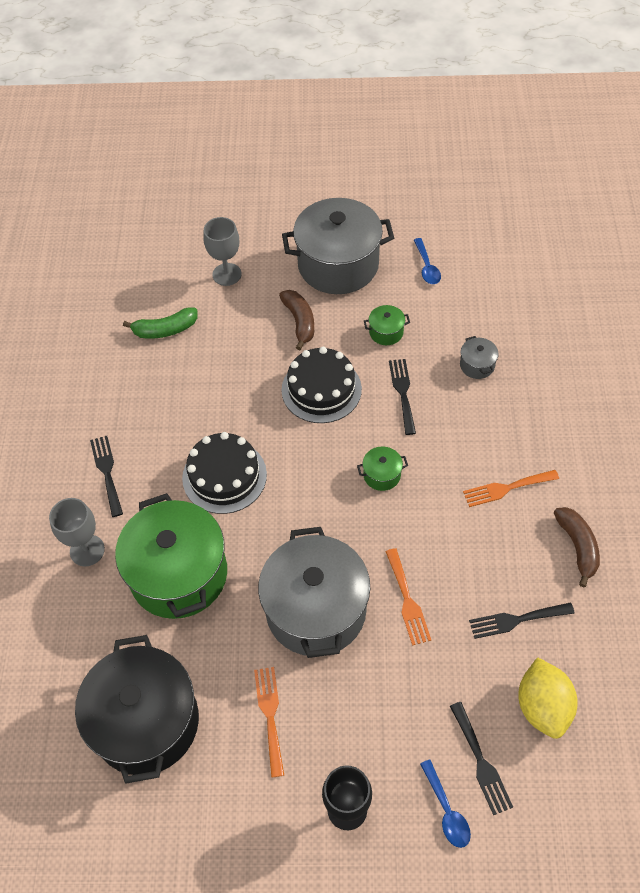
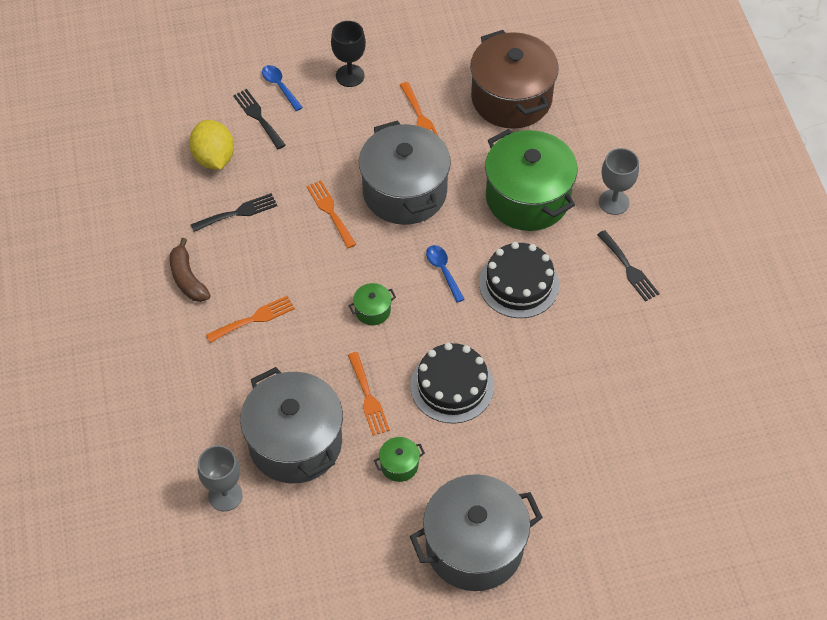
camera: 165 degrees right, 0 degrees up
(146, 722) = (511, 98): black pot -> brown pot
(165, 330) = (639, 424): green banana -> none
(227, 274) = (600, 509): grey goblet -> grey goblet (225, 495)
(299, 322) = (497, 461): brown banana -> none
(402, 392) = (368, 397): black fork -> orange fork
(427, 267) = (368, 563): blue spoon -> blue spoon (443, 271)
(477, 365) = (295, 442): grey pot -> grey pot, size x2.48

